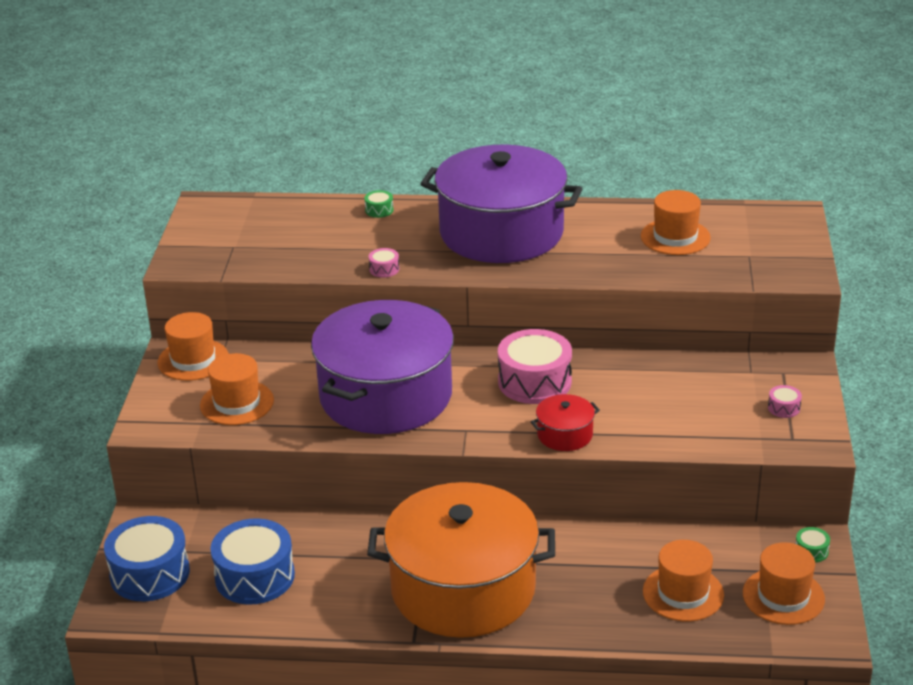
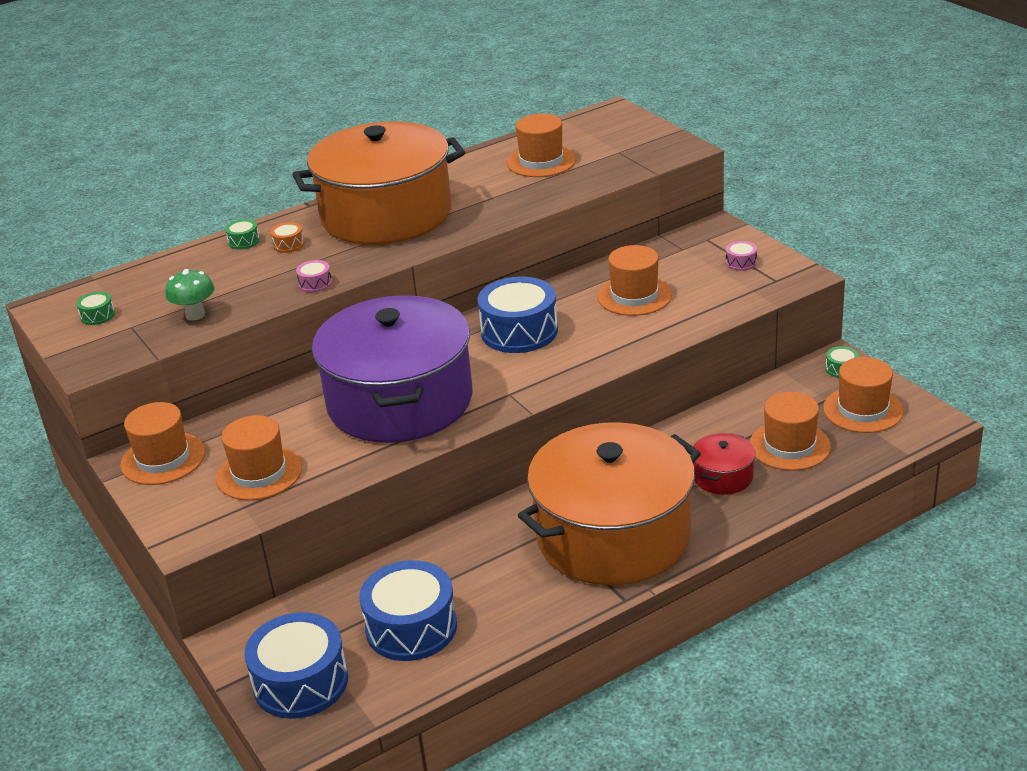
camera: 35 degrees left, 0 degrees up
(223, 227) = (97, 315): none -> green drum
(281, 257) = (195, 315): none -> green mushroom
(405, 227) = (288, 244): none -> orange drum
(501, 232) = (386, 214): purple pot -> orange pot
(534, 382) = (519, 331): pink drum -> blue drum
(565, 435) = (598, 358): red pot -> red pot (723, 476)
(658, 395) = (634, 296): none -> orange hat

